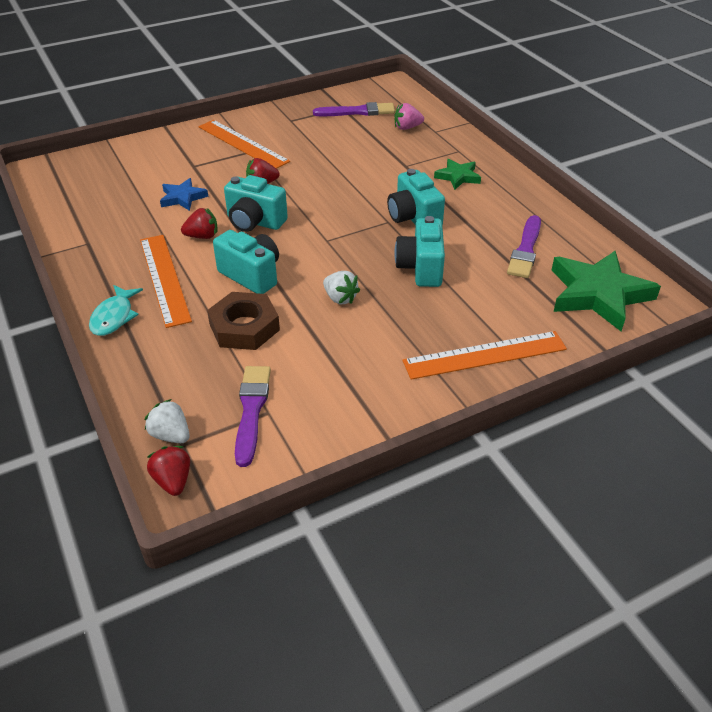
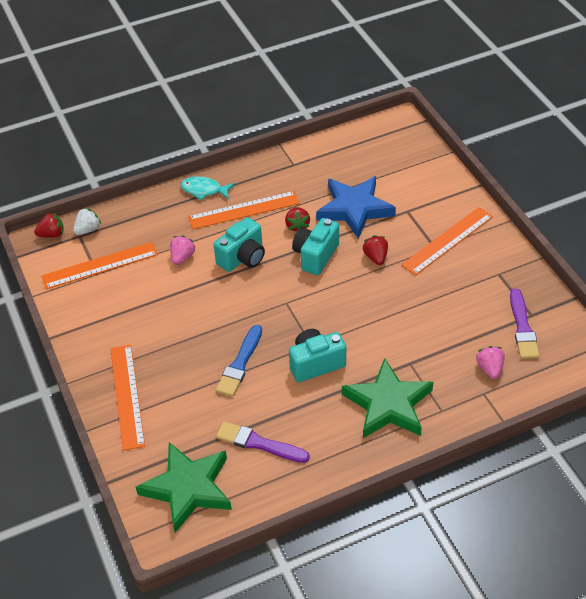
camera: 95 degrees right, 5 degrees up
(182, 198) = (354, 209): blue star -> blue star, size x1.92
(244, 327) = (182, 257): brown nut -> pink strawberry
(251, 410) = (100, 265): purple brush -> orange ruler
(340, 298) = (207, 310): white strawberry -> none
(421, 268) = (240, 364): turquoise camera -> blue brush
(458, 177) = (388, 404): green star -> green star, size x1.92

